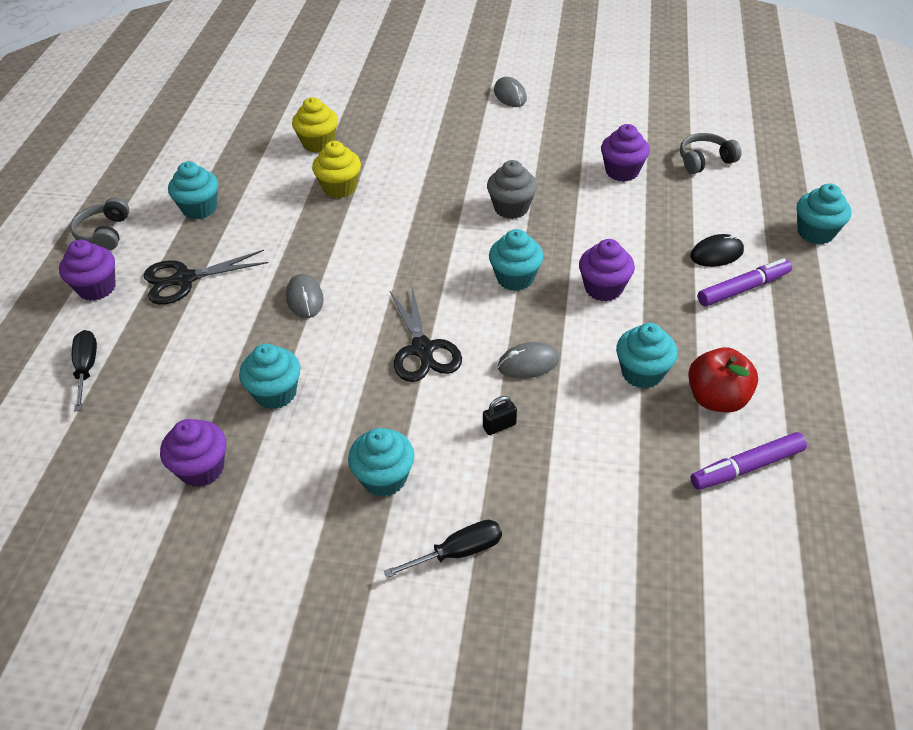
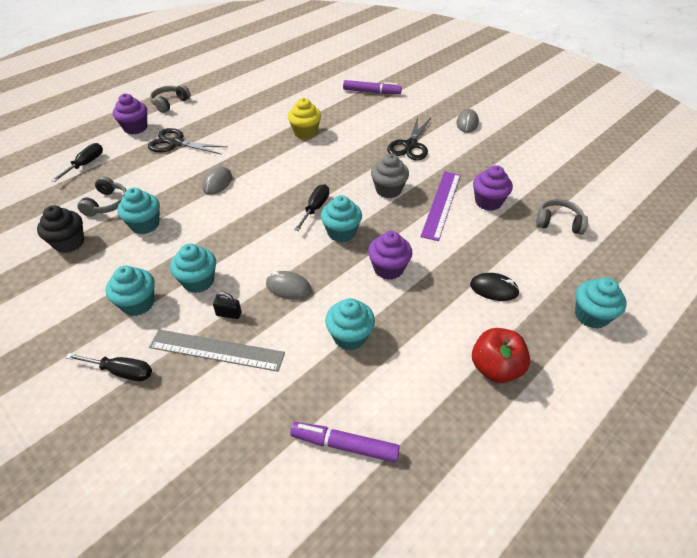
camera: 35 degrees right, 0 degrees up
(190, 398) = (107, 204): none -> grey headphones
(199, 208) = (225, 111): turquoise cupcake -> turquoise cupcake (198, 281)
(202, 469) = (69, 243): purple cupcake -> black cupcake
(318, 143) = (323, 103): yellow cupcake -> none
(422, 349) = (242, 244): black scissors -> black scissors (410, 145)
(456, 267) = (315, 208): none -> black screwdriver
(531, 467) = (216, 350): none -> grey ruler
(581, 196) = (441, 204): none -> purple ruler
(716, 399) = (379, 385): red apple -> red apple (495, 368)
(743, 289) = (486, 323): purple marker -> purple marker (371, 92)

